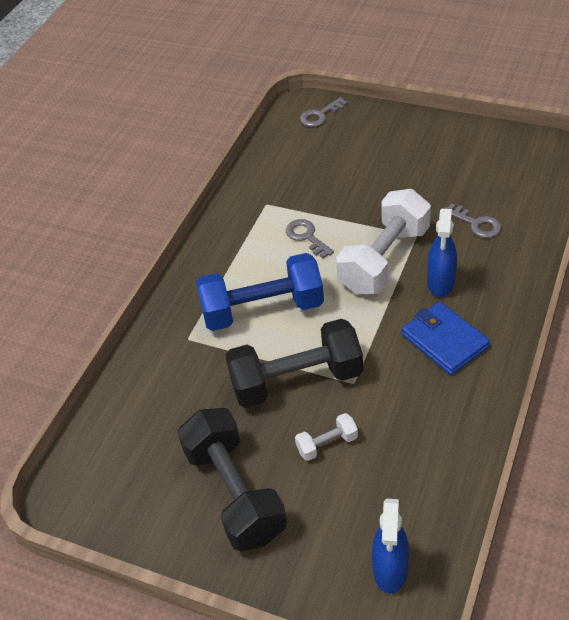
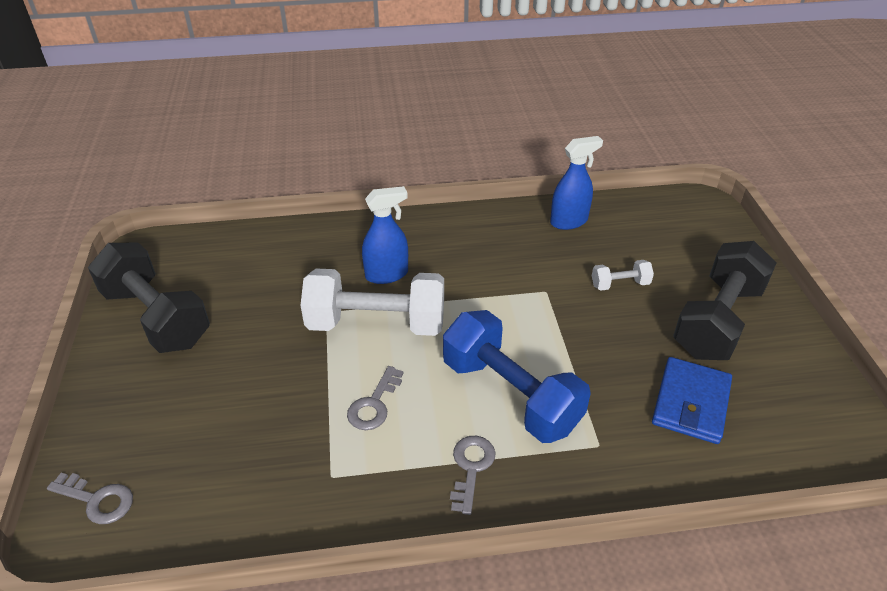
camera: 125 degrees left, 5 degrees down
(296, 380) = (575, 329): black dumbbell -> black dumbbell (156, 317)
(327, 444) = (620, 284): white dumbbell -> white dumbbell turned 45 degrees counterclockwise
(390, 570) = (681, 219): blue spray bottle -> blue spray bottle (569, 221)
(444, 341) = (457, 252): blue wallet -> blue wallet (691, 403)
(477, 224) = (288, 274): grey key -> grey key (471, 467)

